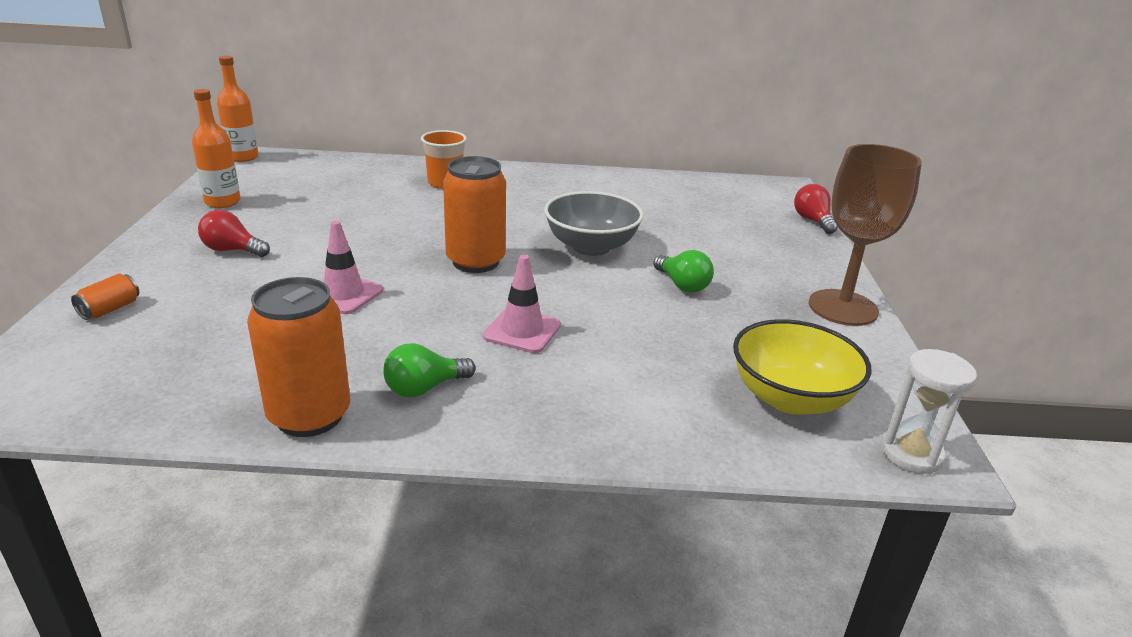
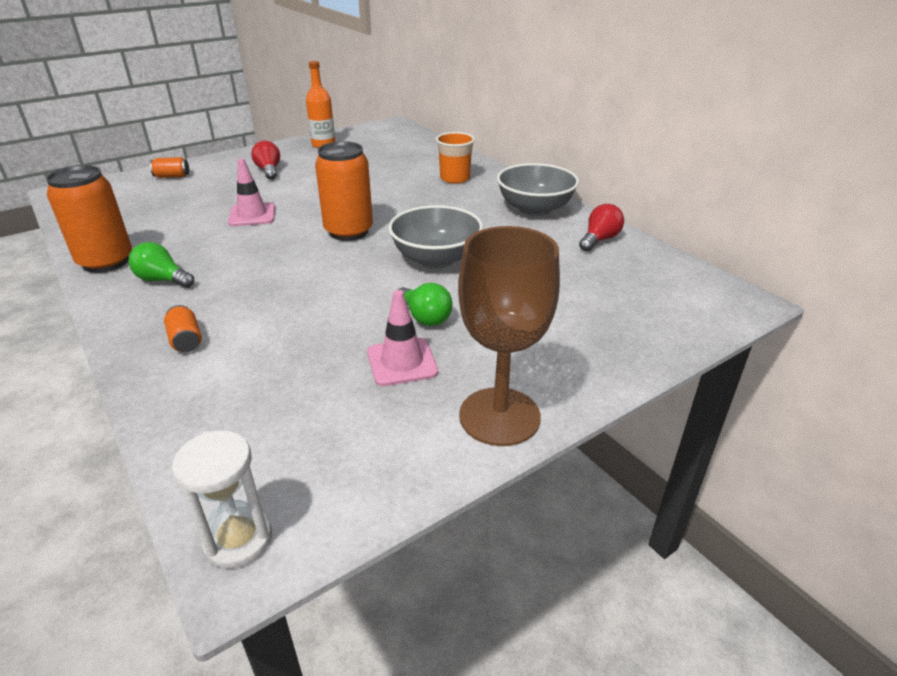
camera: 55 degrees right, 5 degrees up
(243, 157) = (389, 124): orange bottle -> none
(522, 331) = (268, 282): pink traffic cone -> pink traffic cone (402, 362)
(562, 182) = (535, 209): none -> grey bowl
(583, 406) = (186, 340): none -> orange can
(682, 285) = (424, 317): green light bulb -> green light bulb turned 60 degrees counterclockwise
(790, 398) = (281, 433): yellow bowl -> none
(813, 221) = (683, 341): red light bulb -> red light bulb (599, 240)

